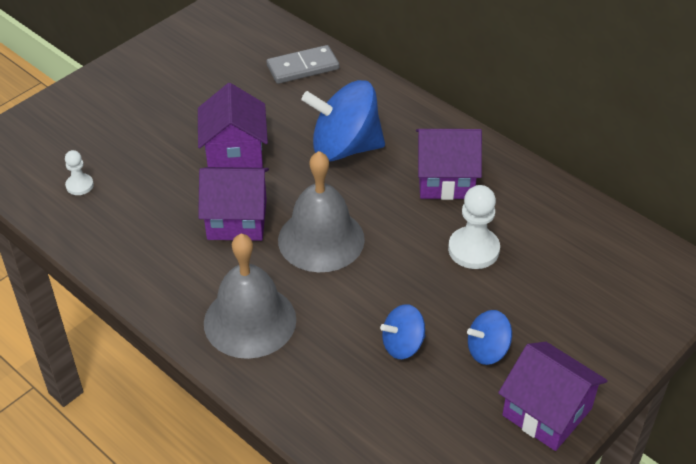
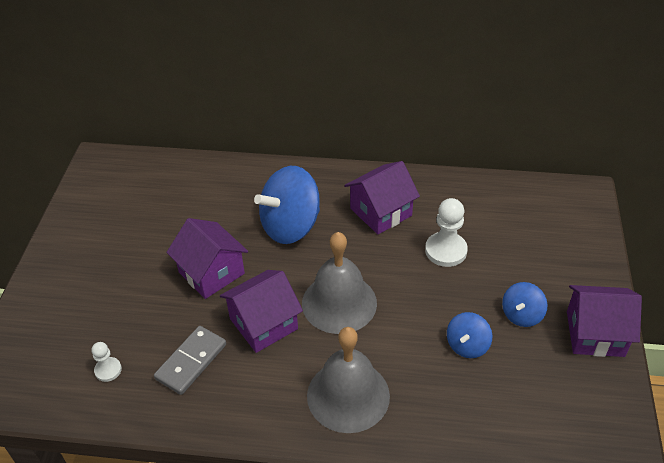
camera: 35 degrees left, 0 degrees up
(303, 67) = (202, 182): grey domino -> grey domino (191, 361)

